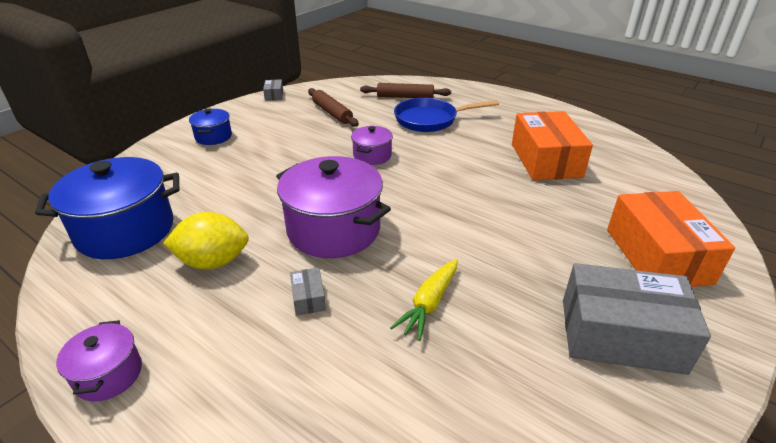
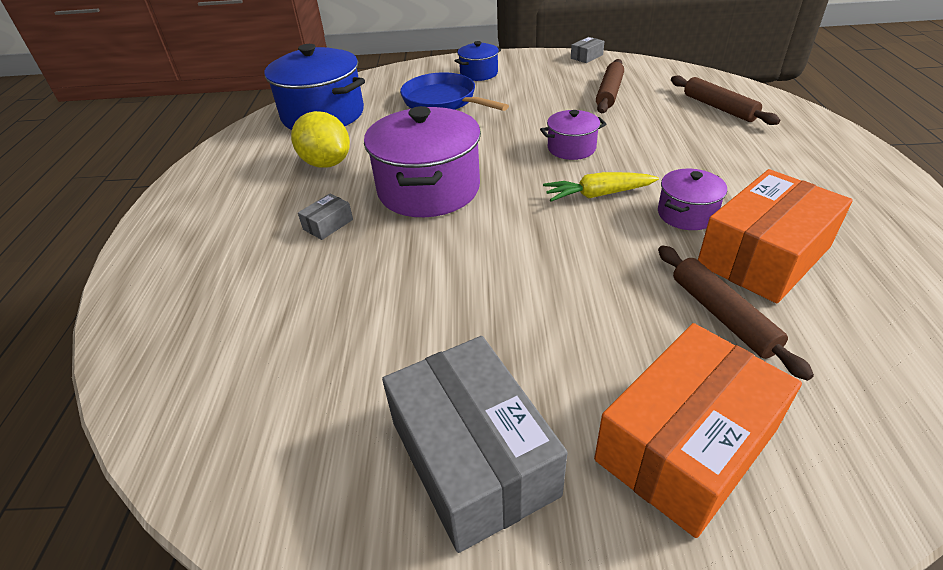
camera: 55 degrees right, 5 degrees up
(108, 374) = (187, 192): purple pot -> purple pot (686, 214)
(429, 304) = (383, 290): yellow carrot -> yellow carrot (598, 194)
(430, 120) = (701, 143): blue pan -> blue pan (443, 101)
(578, 196) = (722, 315): none -> brown rolling pin

